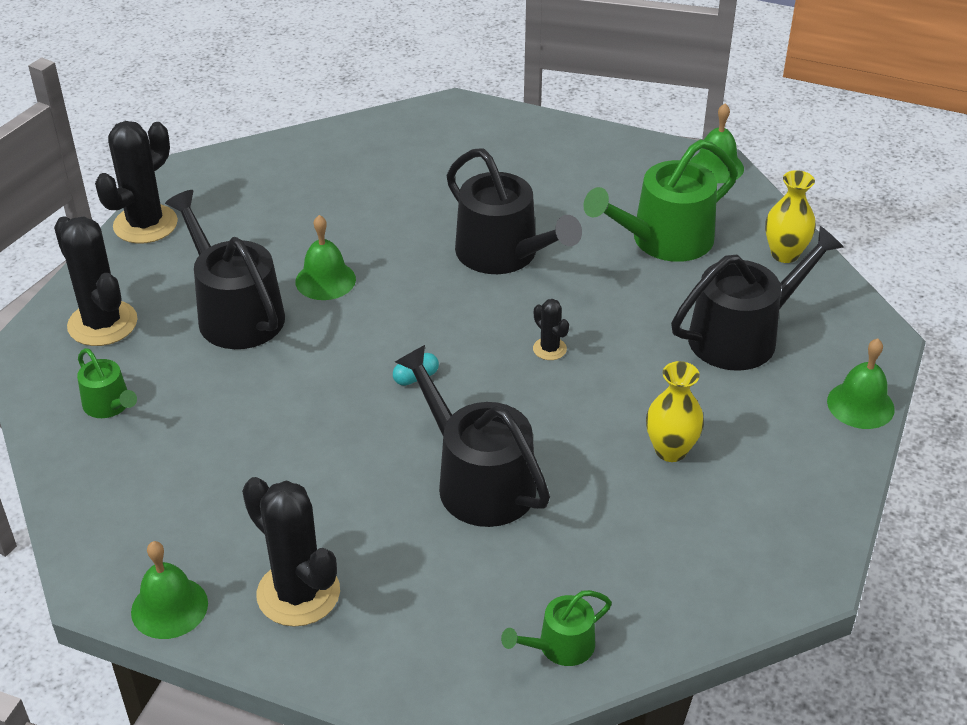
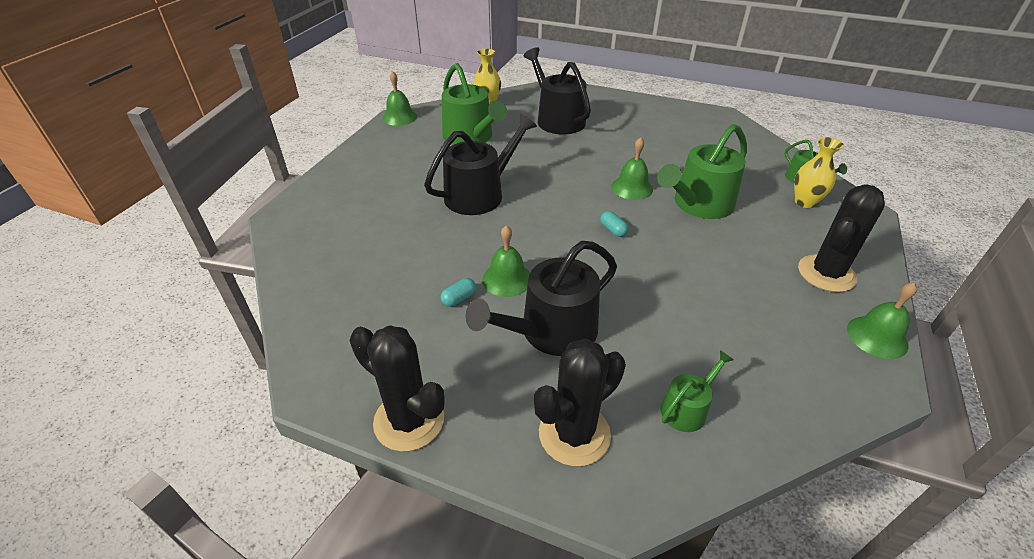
camera: 90 degrees left, 0 degrees up
(297, 245) = (459, 298): none -> turquoise capsule
(478, 480) = (699, 204): black watering can -> green watering can
(549, 349) = (576, 178): black cactus -> none
(670, 450) = (652, 143): yellow vase -> yellow vase (805, 202)
(860, 405) = (605, 95): green bell -> green bell (632, 187)

